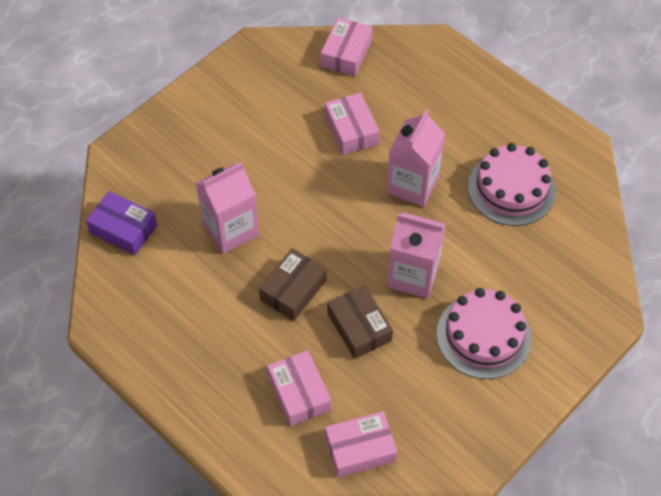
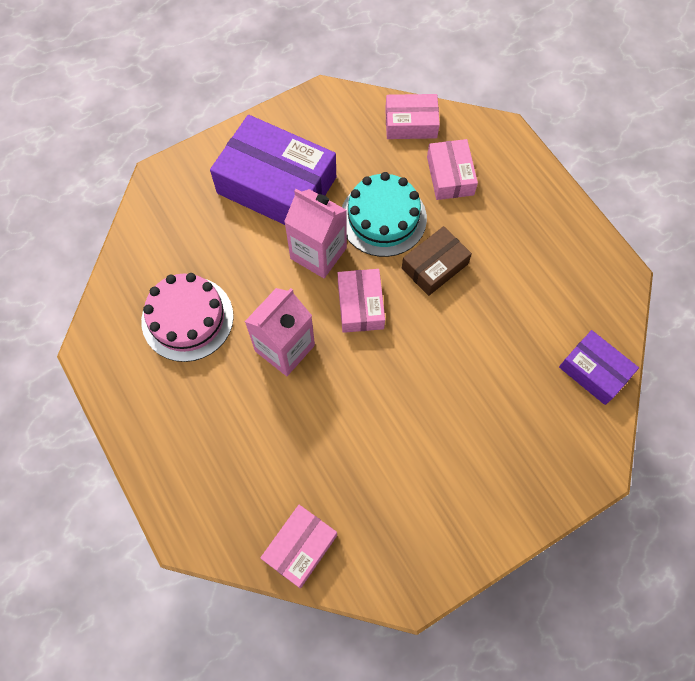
camera: 165 degrees left, 10 degrees up
(231, 229) = (483, 343): pink carton -> none
(351, 130) = (327, 432): pink box -> pink box (360, 305)
(359, 327) = (383, 218): brown box -> turquoise cake
(483, 336) = (276, 185): pink cake -> purple box

